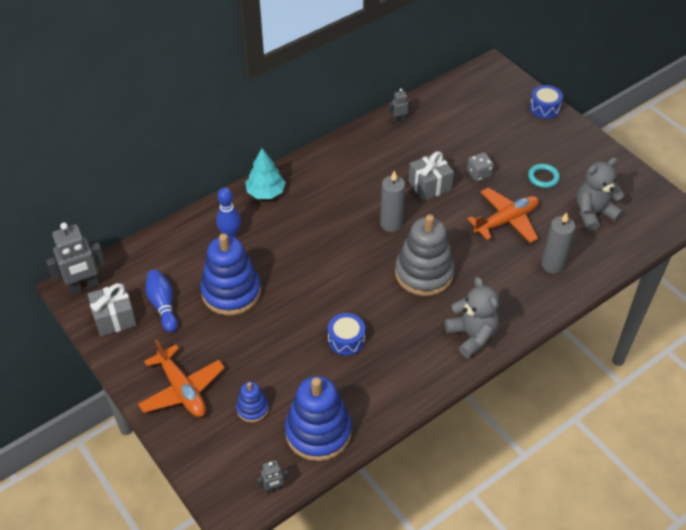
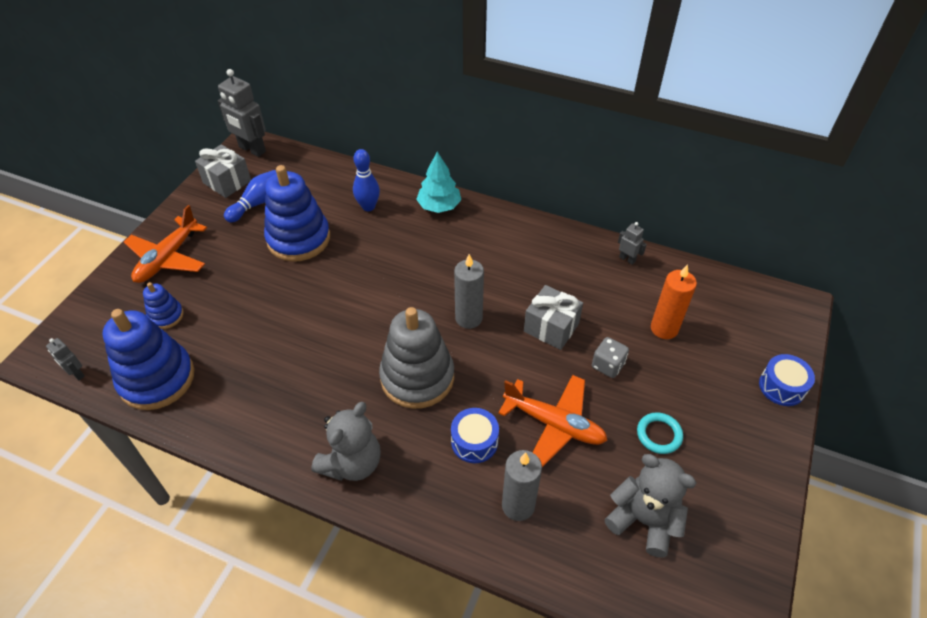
camera: 60 degrees right, 0 degrees up
(346, 340) = (285, 350): blue drum -> blue drum (474, 441)
(468, 133) = (664, 328): none -> orange candle

